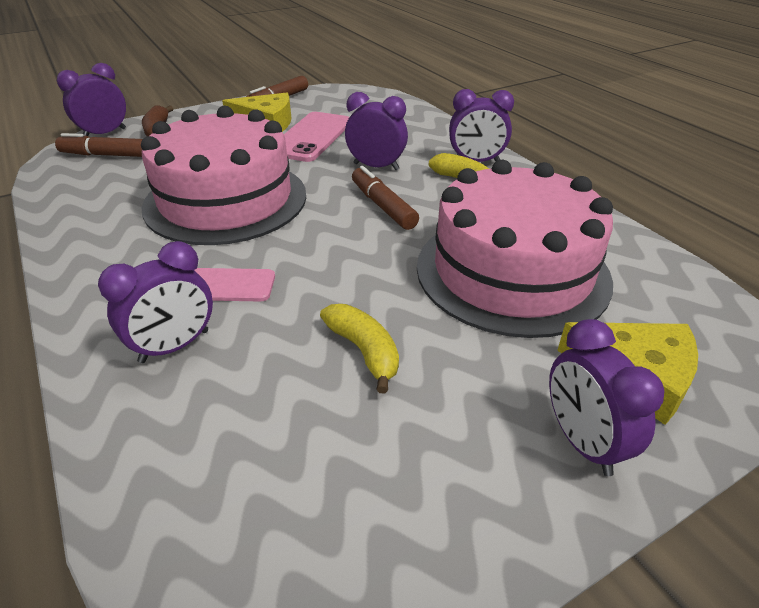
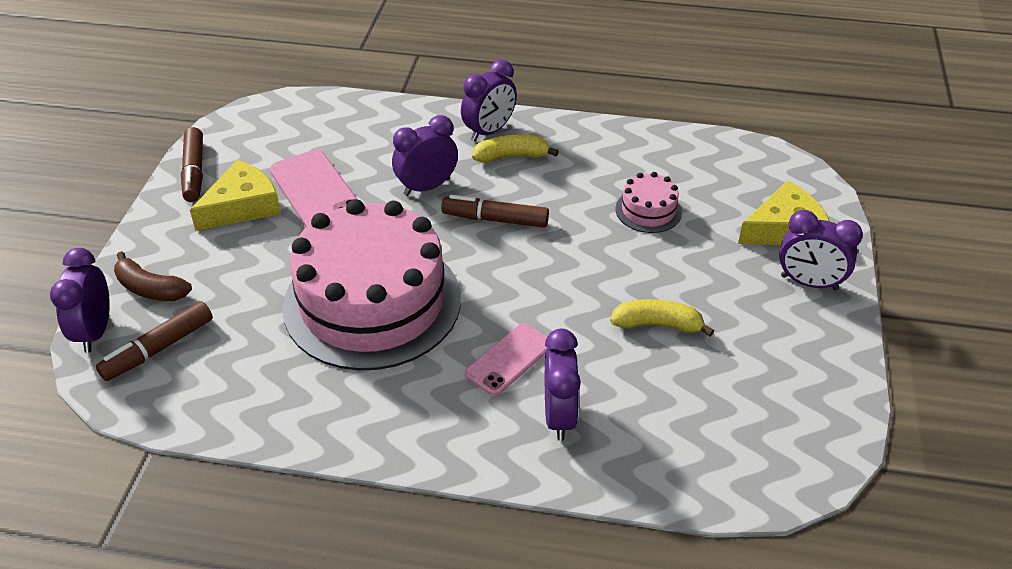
camera: 50 degrees left, 5 degrees up
(512, 272) = (648, 210): pink cake -> pink cake, size x0.41

